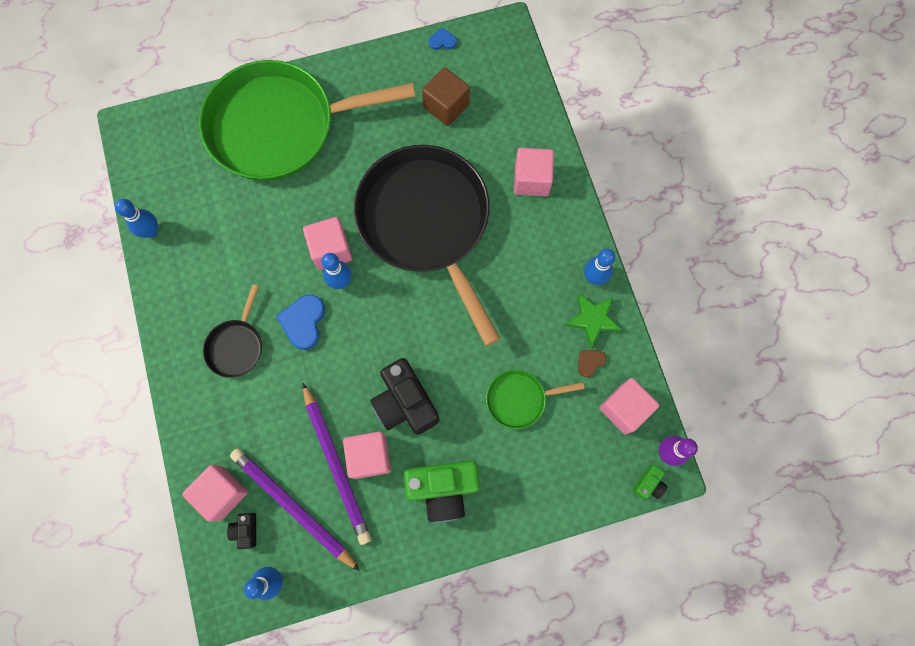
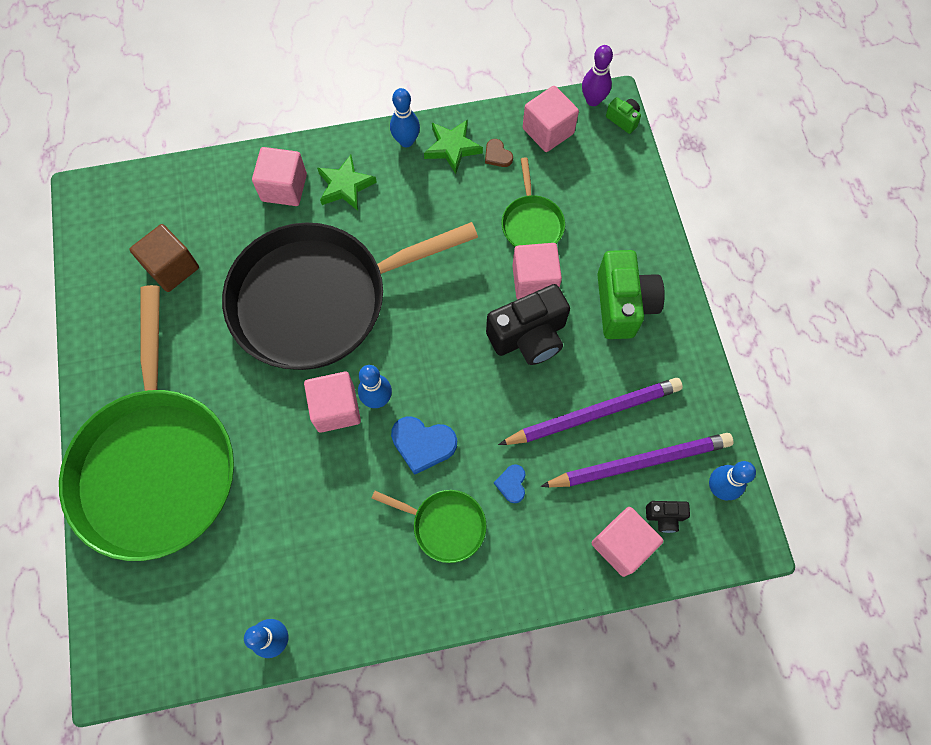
camera: 85 degrees left, 5 degrees down
(236, 346) = (445, 525): black pan -> green pan
(293, 507) = (639, 462): purple pencil -> purple pencil turned 150 degrees counterclockwise
(369, 456) = (586, 377): pink cube -> pink cube (534, 281)
(442, 41) = (82, 265): blue heart -> blue heart (512, 484)
(539, 230) = (345, 186): none -> green star

